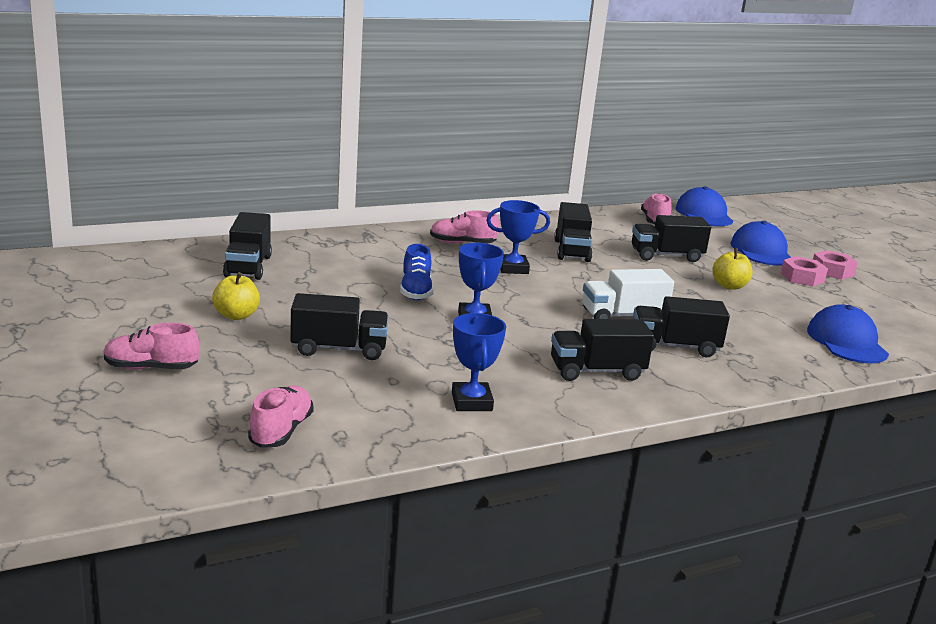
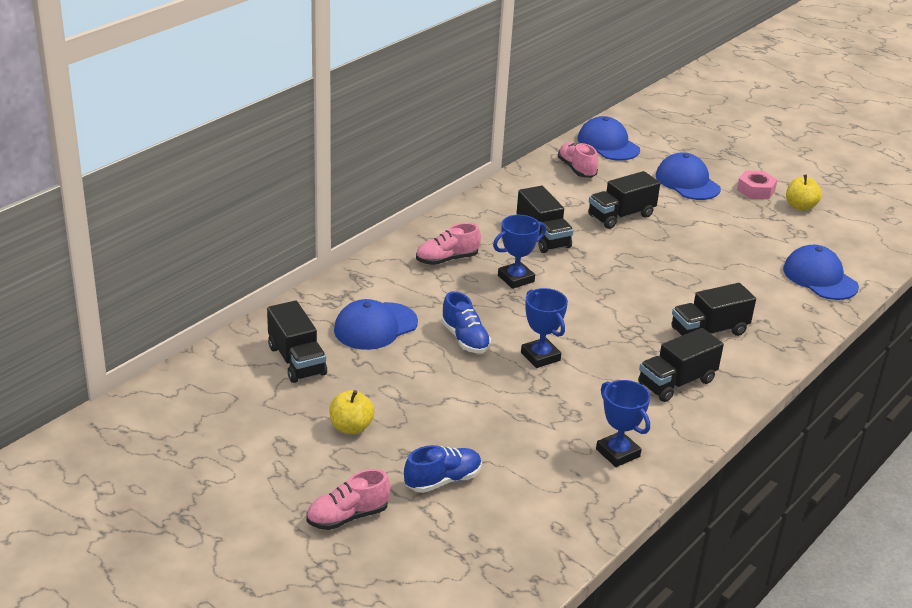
camera: 25 degrees left, 10 degrees up
(271, 370) = (443, 480): none -> blue shoe
(281, 431) = (513, 541): pink shoe -> none
(339, 349) = (470, 434): black truck -> none
(344, 264) = (375, 326): none -> blue cap
(623, 316) = (646, 309): white truck -> none
(729, 286) = (695, 239): yellow apple -> yellow apple (800, 206)
(802, 277) = (740, 207): pink nut -> none

